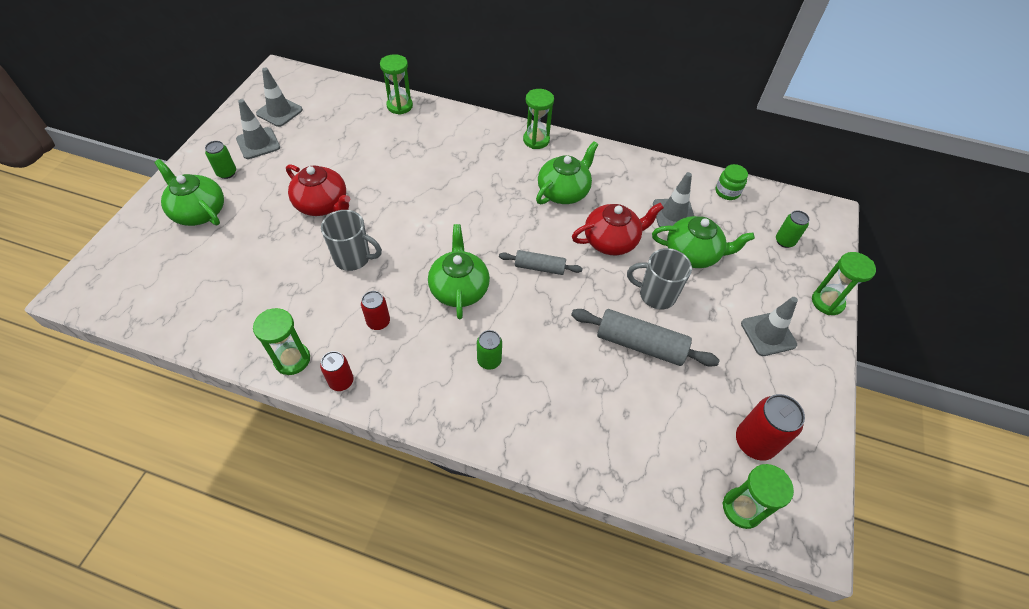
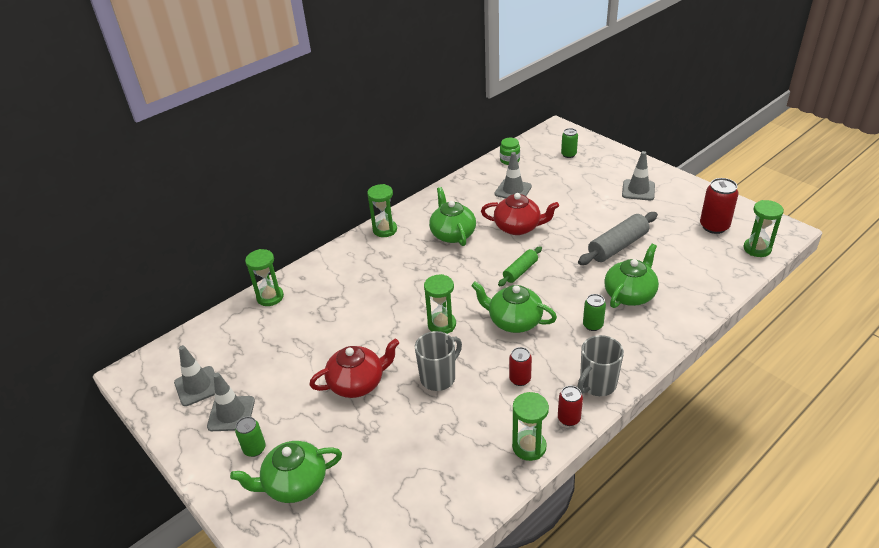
camera: 55 degrees left, 15 degrees down
(539, 267) = (520, 271): grey rolling pin -> green rolling pin
(611, 241) = (518, 227): red teapot -> red teapot turned 90 degrees clockwise
(656, 295) = (580, 224): grey mug -> grey mug (597, 384)
(693, 254) = (554, 195): green teapot -> green teapot (630, 294)
(827, 302) = (626, 158): green hourglass -> green hourglass (442, 324)

